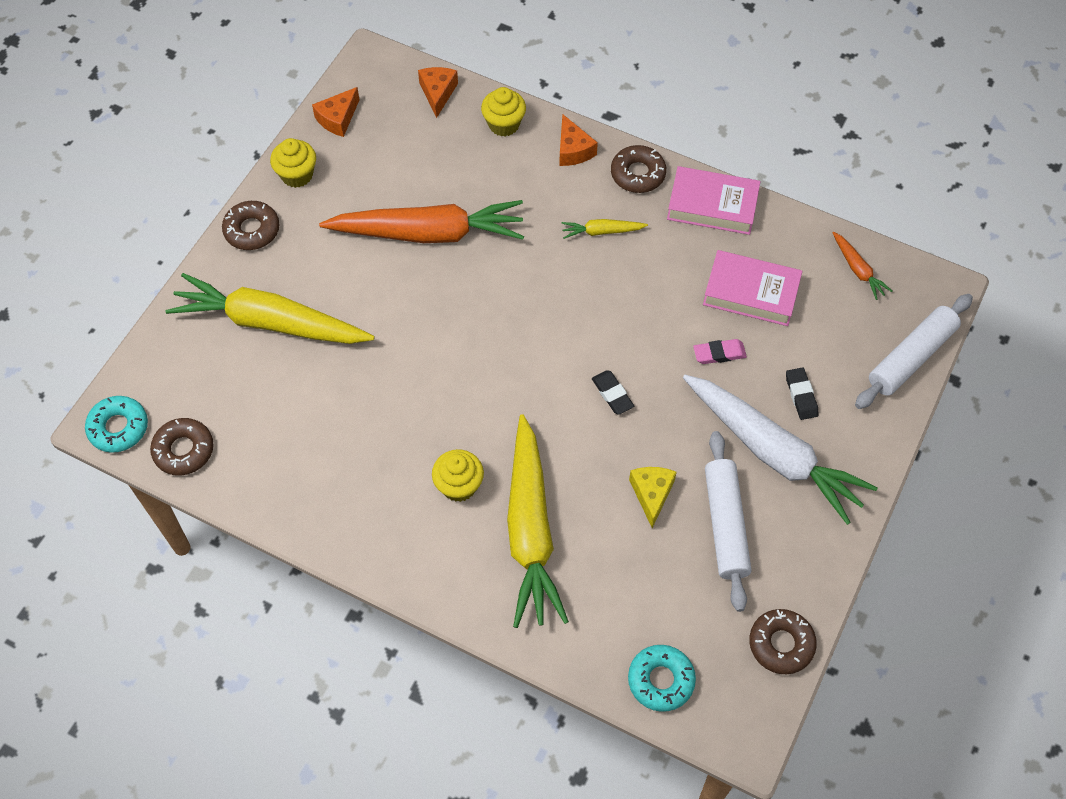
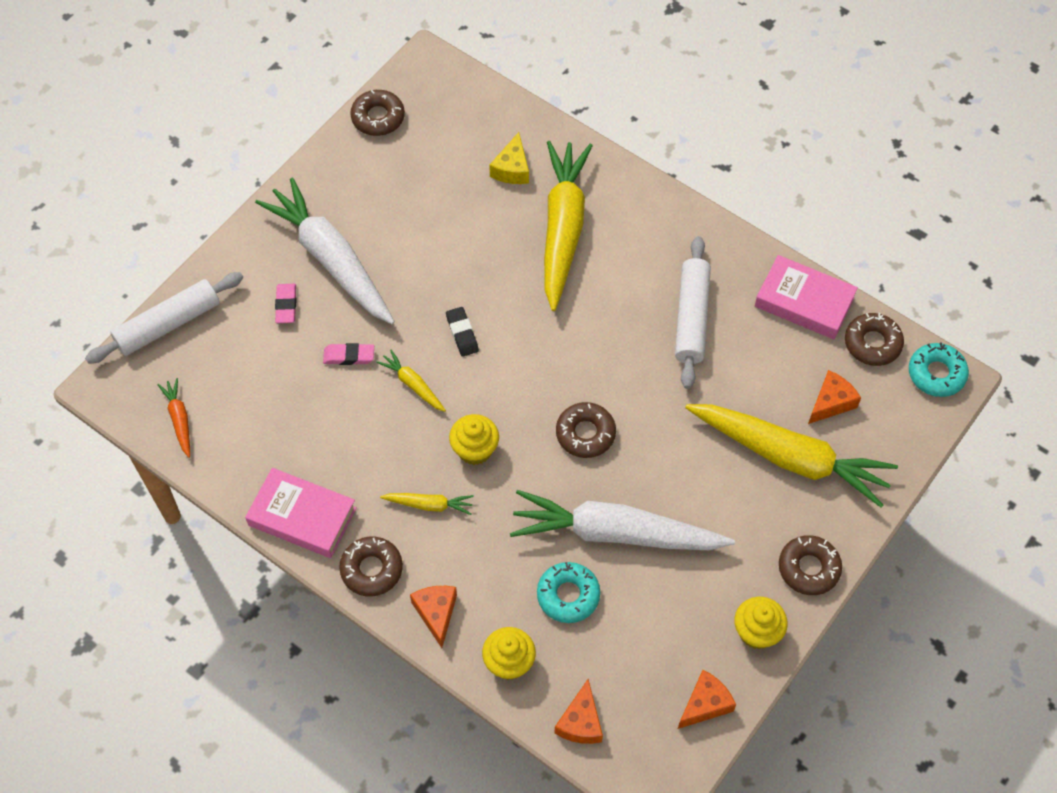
camera: 170 degrees left, 0 degrees up
(229, 381) = (831, 402): none -> orange cheese
(428, 233) = (616, 533): orange carrot -> white carrot
(459, 485) = (620, 274): yellow cupcake -> yellow cupcake (475, 450)
(469, 315) = (585, 434): none -> brown donut
(647, 335) = (413, 385): none -> yellow carrot
(651, 494) = (450, 242): yellow cheese -> yellow cheese (512, 169)
(661, 680) = (481, 108): turquoise donut -> turquoise donut (568, 595)
(725, 524) = (393, 209): white rolling pin -> white rolling pin (691, 318)
(751, 292) = (296, 412): pink book -> pink book (804, 302)
(801, 395) = (286, 305): black eraser -> pink eraser

